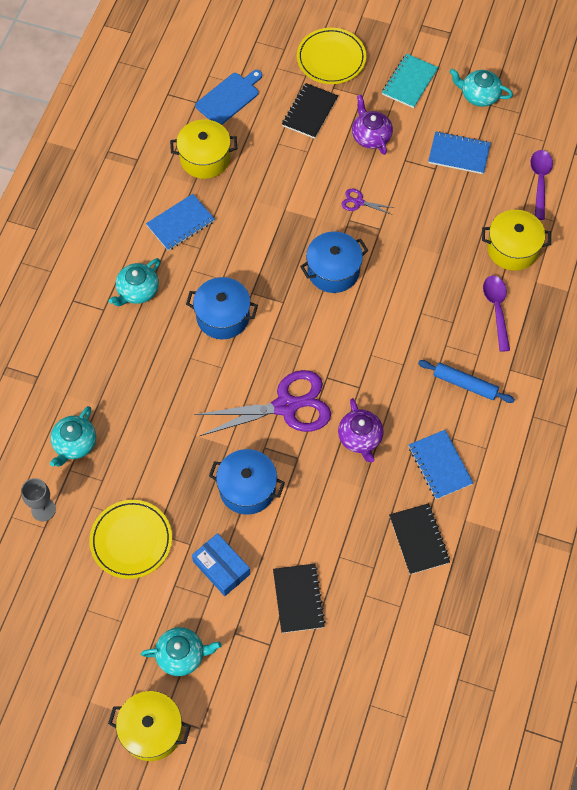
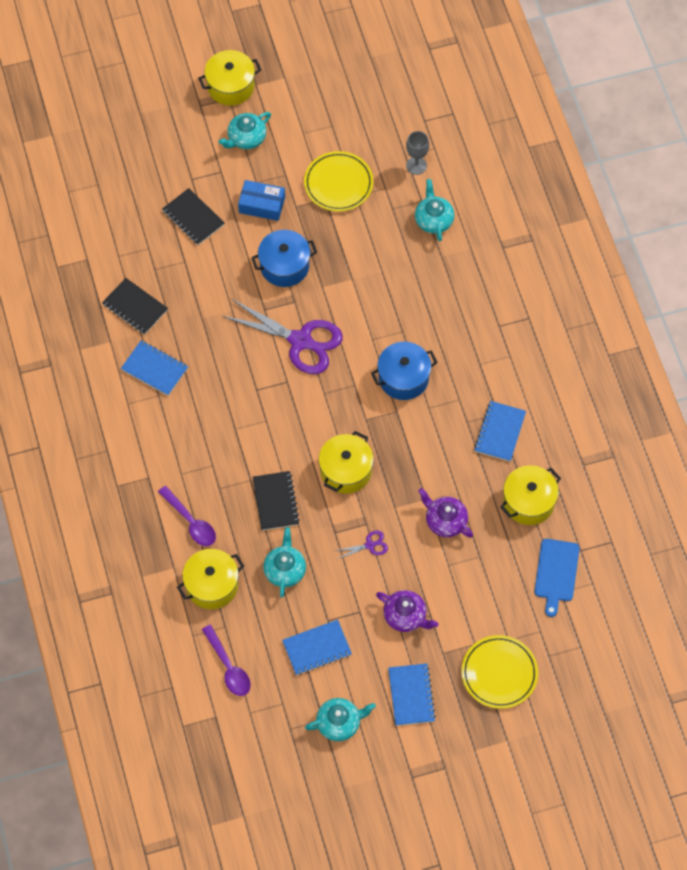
camera: 145 degrees right, 0 degrees up
(137, 290) = (486, 356): turquoise teapot -> turquoise teapot (285, 570)
(286, 406) = (301, 341): purple scissors -> purple scissors turned 105 degrees counterclockwise
(310, 112) = (476, 605): black notebook -> black notebook (275, 501)
(333, 271) = (346, 471): blue pot -> yellow pot
(360, 438) = (228, 352): purple teapot -> purple teapot (445, 521)
(409, 82) = (411, 695): turquoise notebook -> blue notebook
(465, 384) = (176, 443): blue rolling pin -> none

